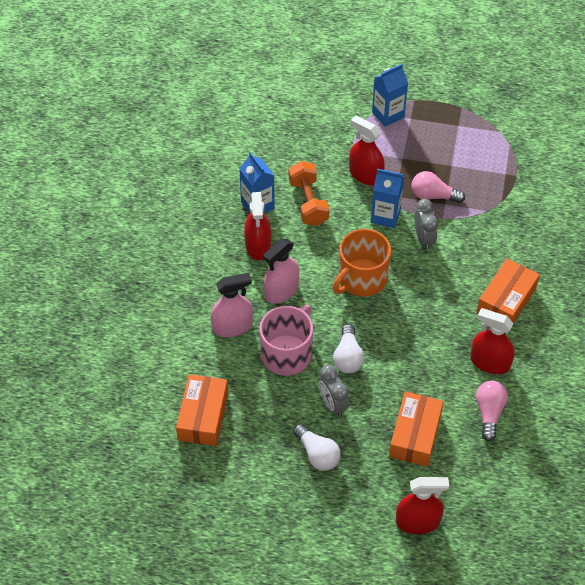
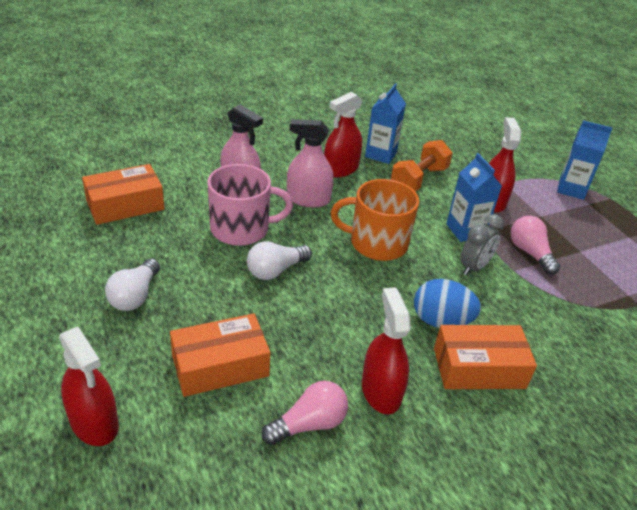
camera: 50 degrees right, 15 degrees down
(333, 404) = (208, 282): grey clock -> none
(457, 293) = (441, 321): none -> blue egg

